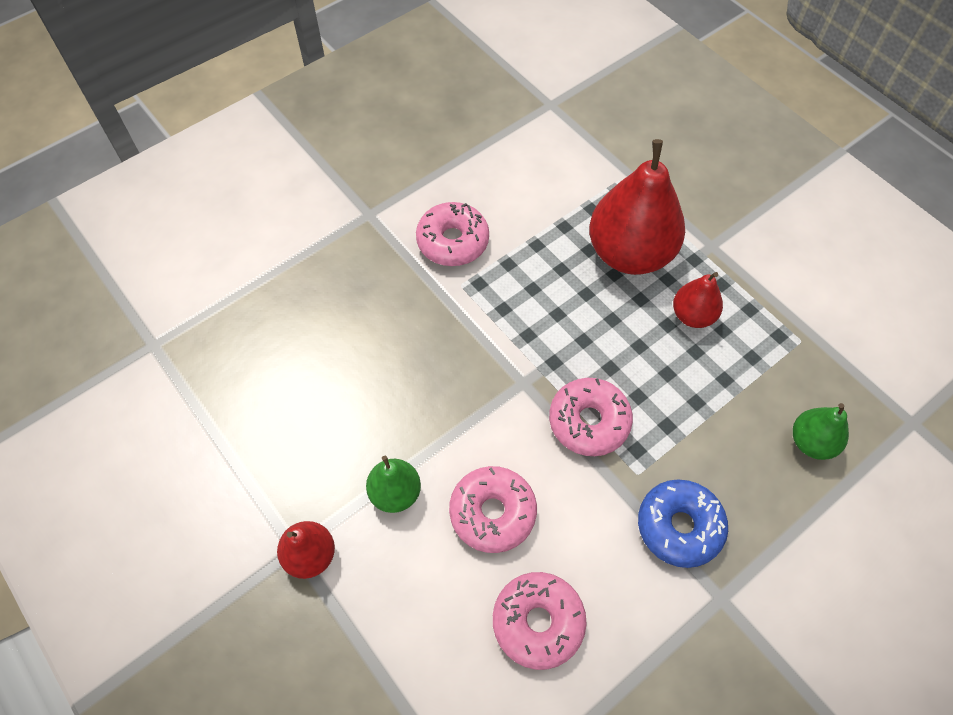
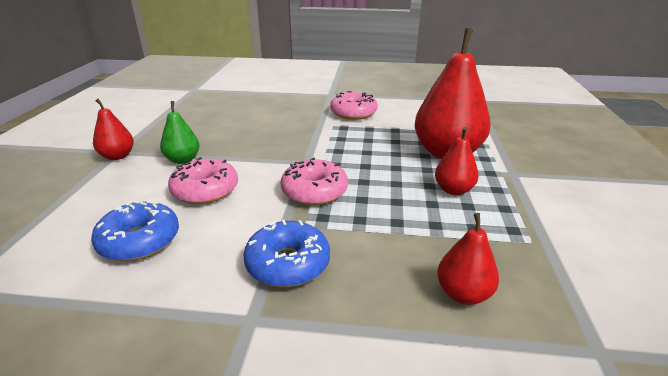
camera: 45 degrees right, 30 degrees down
(538, 622) = (139, 241): pink donut -> blue donut
(811, 442) = (463, 294): green pear -> red pear

